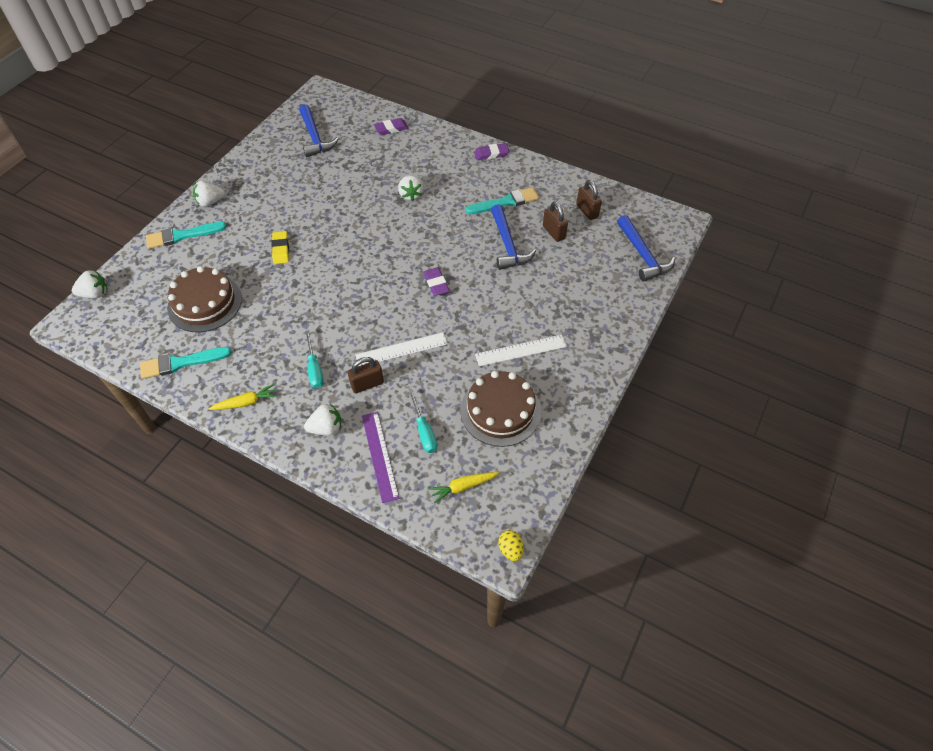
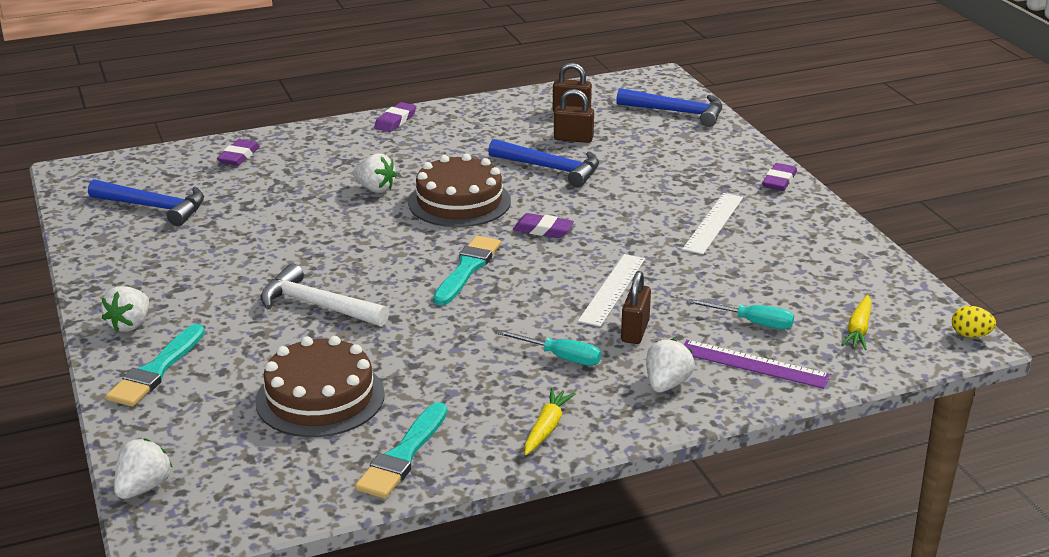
camera: 50 degrees left, 25 degrees down
(281, 249) = (317, 305): yellow eraser -> white hammer
(500, 411) = (781, 267): brown cake -> brown cake (459, 202)
(505, 202) = (484, 144): turquoise brush -> turquoise brush (467, 269)
(608, 352) = (779, 181): none -> purple eraser

